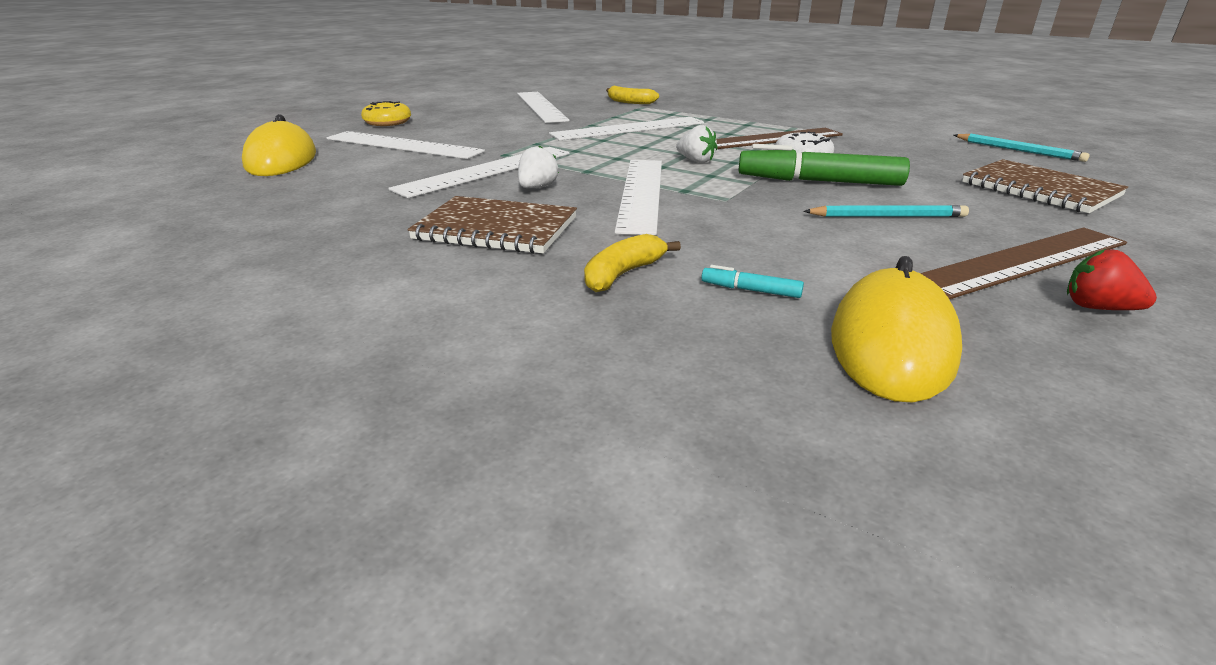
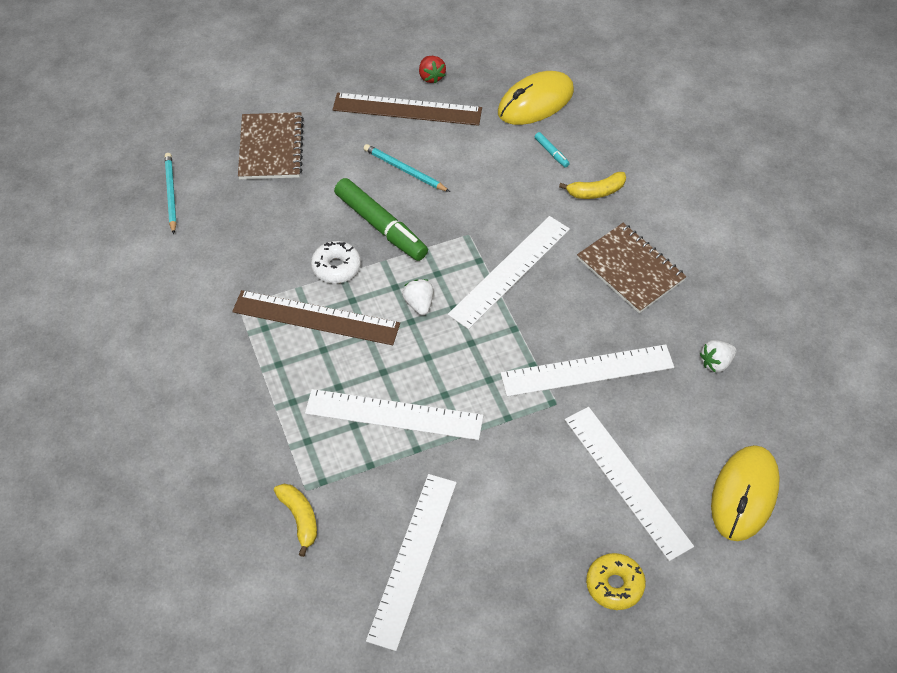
camera: 145 degrees left, 25 degrees up
(537, 188) = (570, 316): white strawberry -> white strawberry (716, 363)

